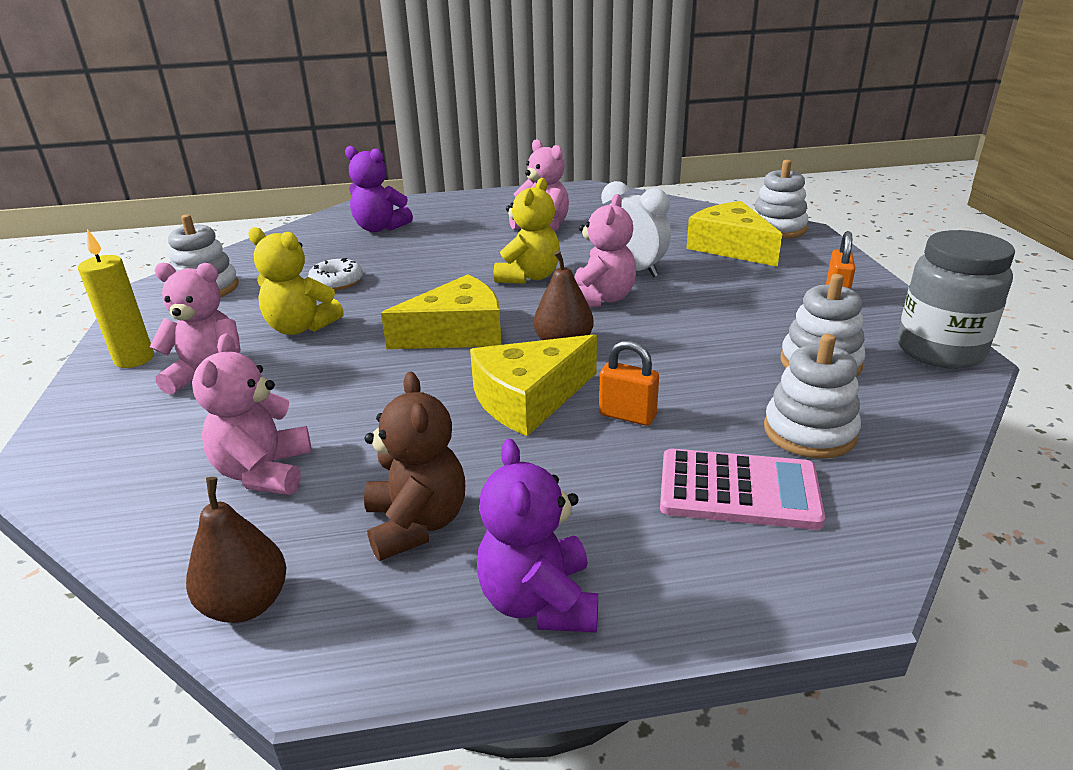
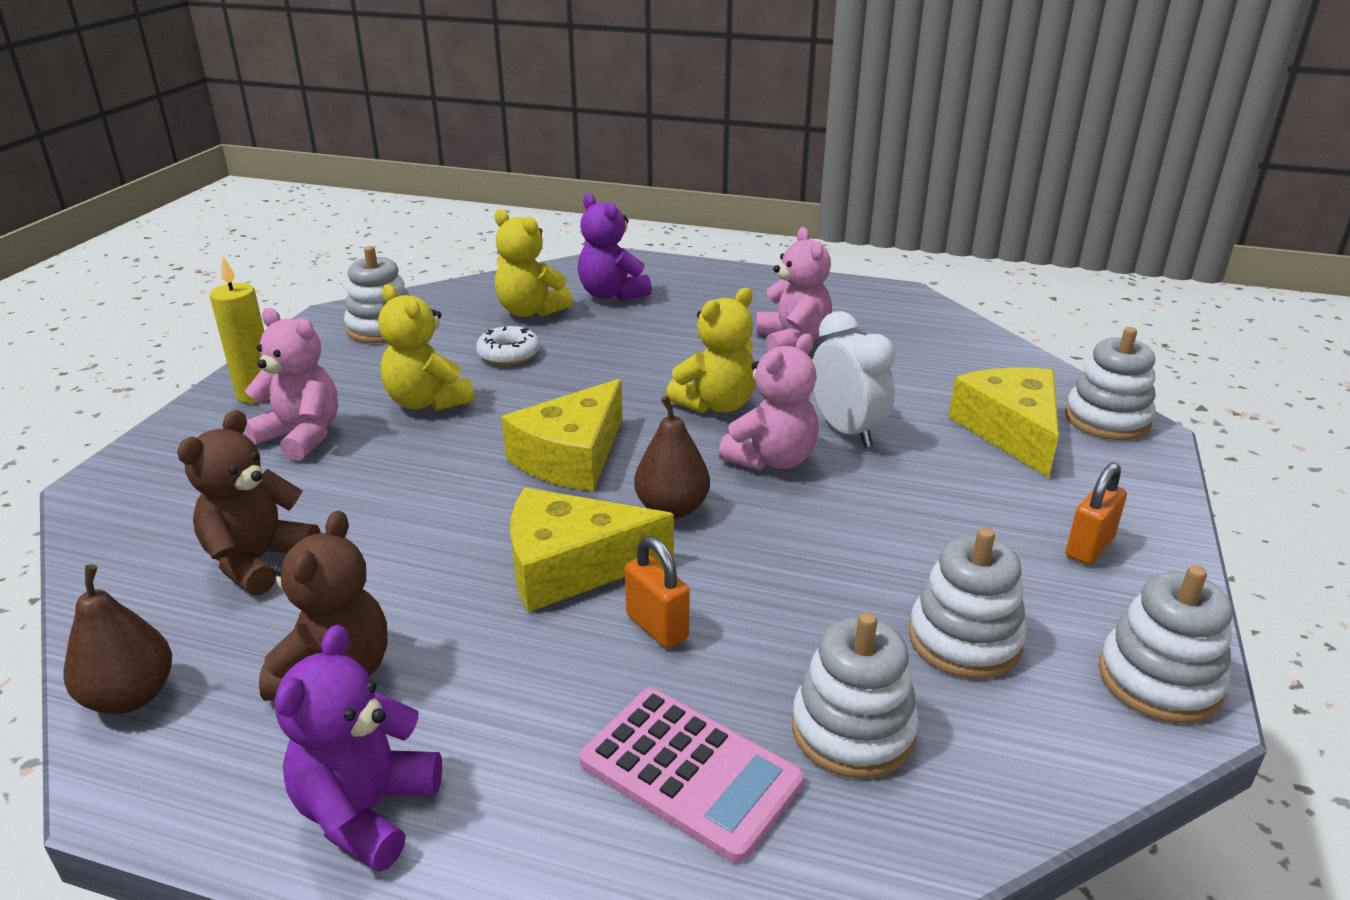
camera: 25 degrees right, 0 degrees up
(264, 472) = (258, 561): pink teddy bear -> brown teddy bear
(325, 251) = (530, 311): none -> yellow teddy bear
(457, 333) = (572, 456): yellow cheese -> yellow cheese turned 120 degrees clockwise
(939, 351) = (1159, 680): grey jar -> white stacking toy

